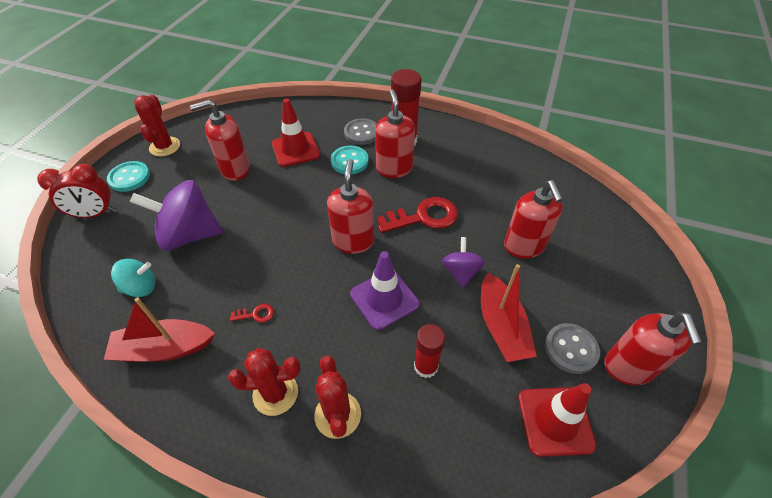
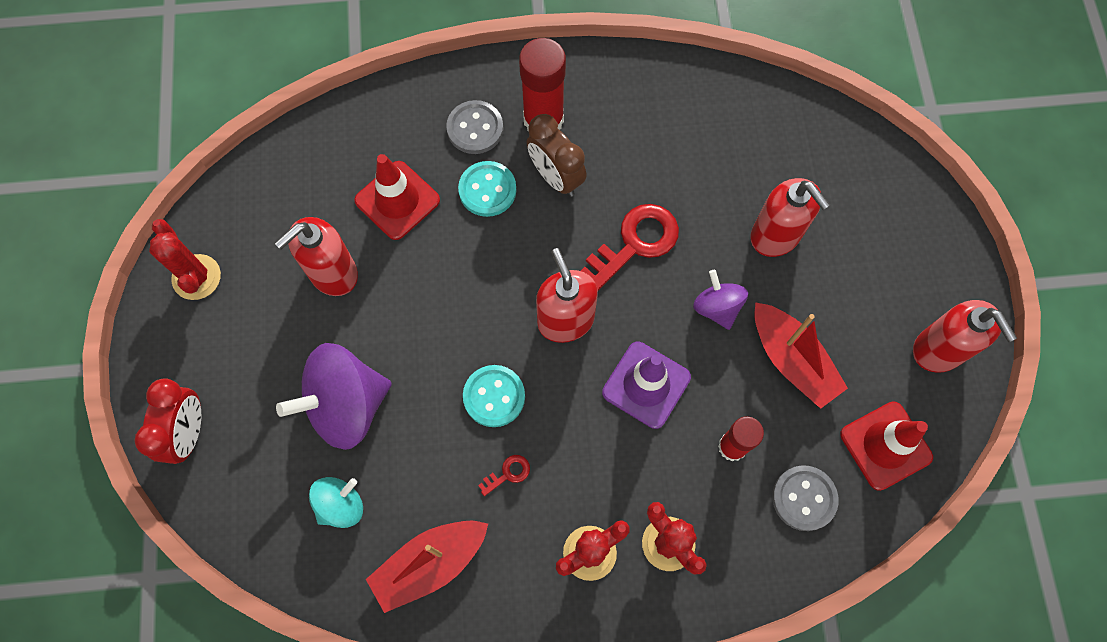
camera: 25 degrees left, 20 degrees up
(95, 214) = (189, 433): red clock -> red clock turned 45 degrees counterclockwise
(129, 177) = (188, 353): turquoise button -> turquoise button (494, 396)
(394, 168) = (556, 177): red soap dispenser -> brown clock
(571, 349) = (874, 355): grey button -> grey button (804, 498)

